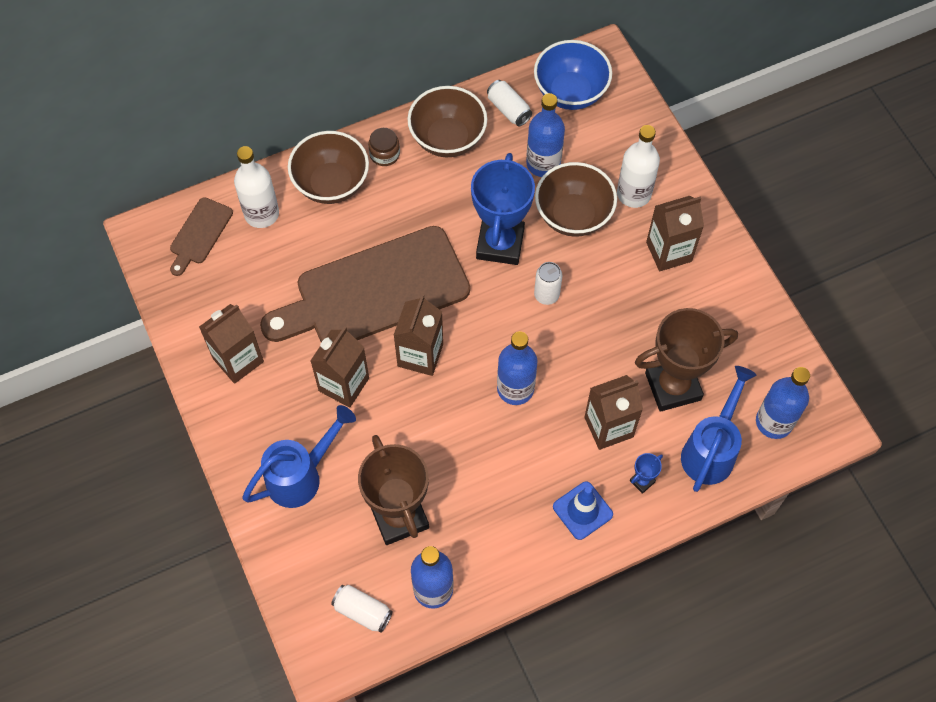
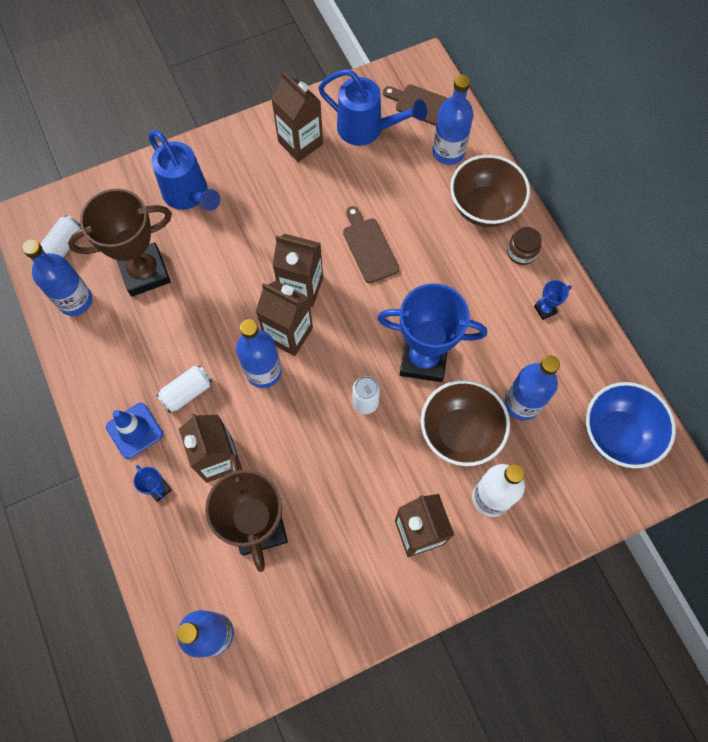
camera: 90 degrees right, 5 degrees up
(261, 214) = (448, 152): white bottle -> blue bottle
(344, 384) = (274, 225): brown carton -> brown carton (288, 334)
(374, 291) = (369, 247): brown cutting board -> brown cutting board, size x0.44
(447, 139) = (545, 310): brown bowl -> blue trophy
(508, 109) = (587, 369): white can -> white can (187, 392)
(711, 449) = (187, 562): blue watering can -> blue watering can (367, 130)

